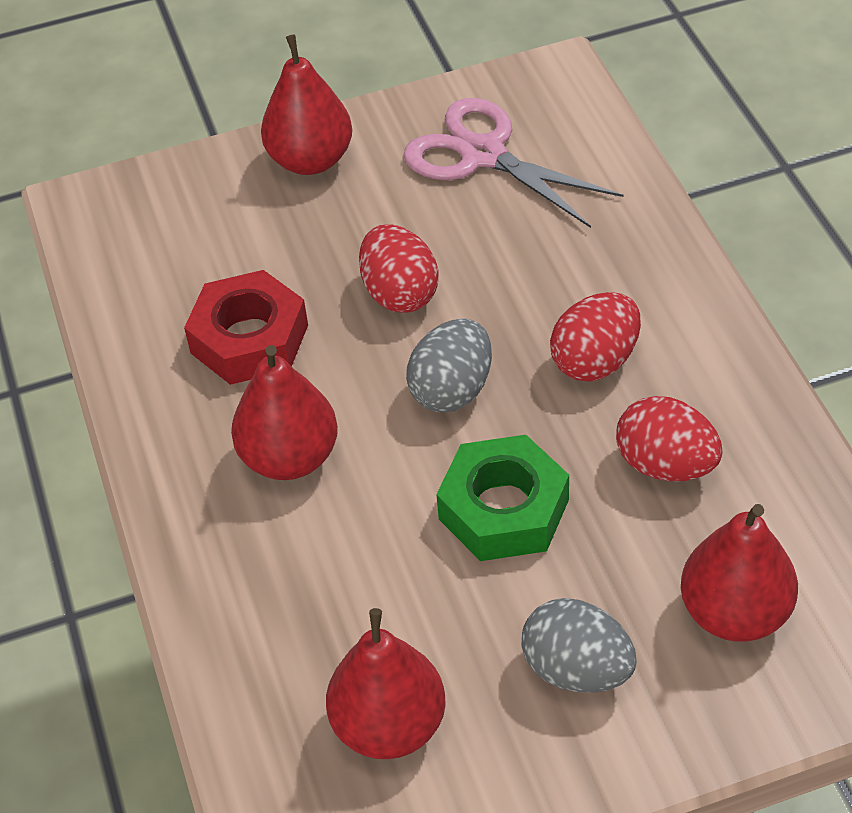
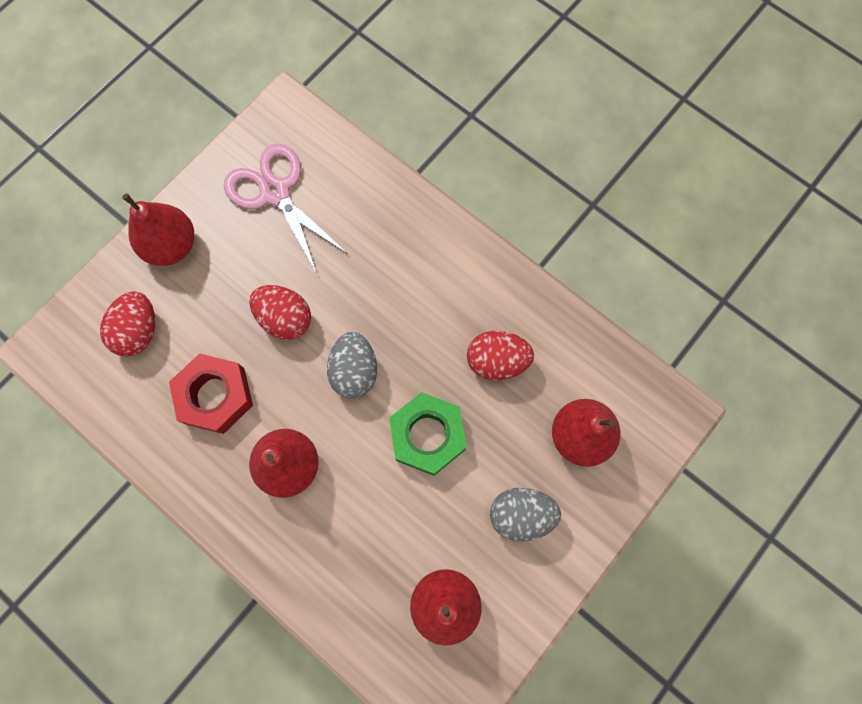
camera: 35 degrees left, 25 degrees up
(483, 154) = (275, 192): pink scissors -> pink scissors turned 45 degrees clockwise
(595, 361) = (422, 311): red egg -> red egg (139, 331)

